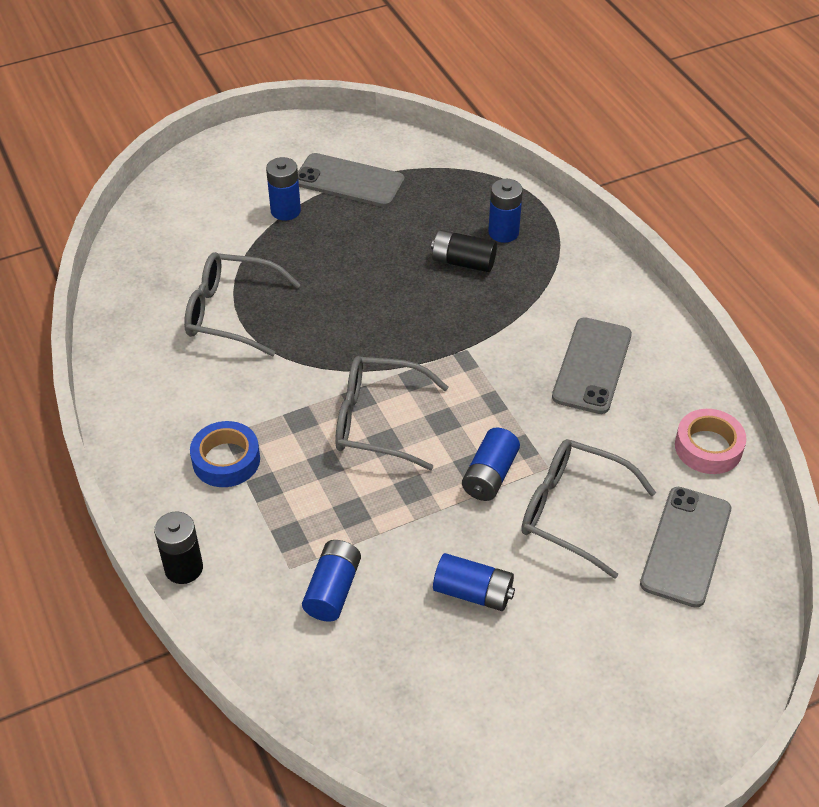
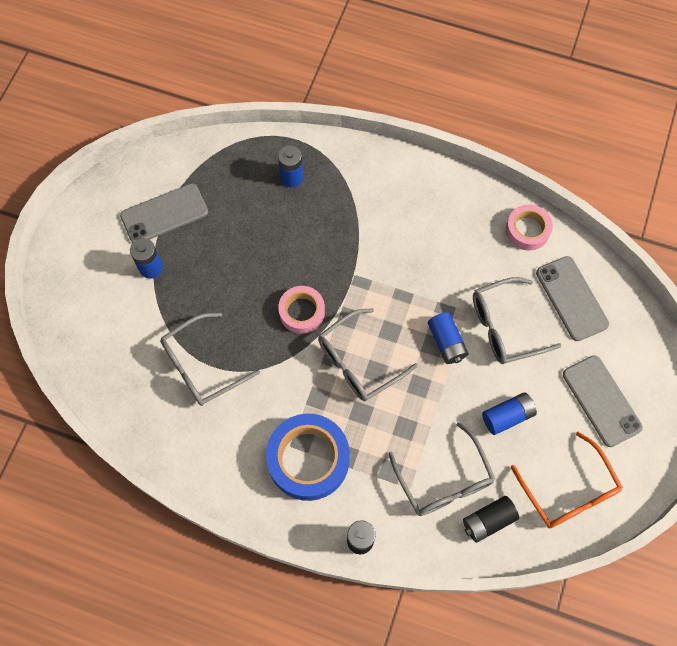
camera: 45 degrees left, 20 degrees up
(226, 460) = (308, 459): blue tape -> blue tape, size x1.68
(333, 590) = (444, 479): blue battery -> grey glasses
(376, 340) = (302, 312): none -> pink tape
(455, 720) = (568, 490): none -> orange glasses
(463, 262) = (291, 217): black battery -> black battery (488, 521)
(592, 365) = (426, 228): grey phone -> grey phone (601, 401)

